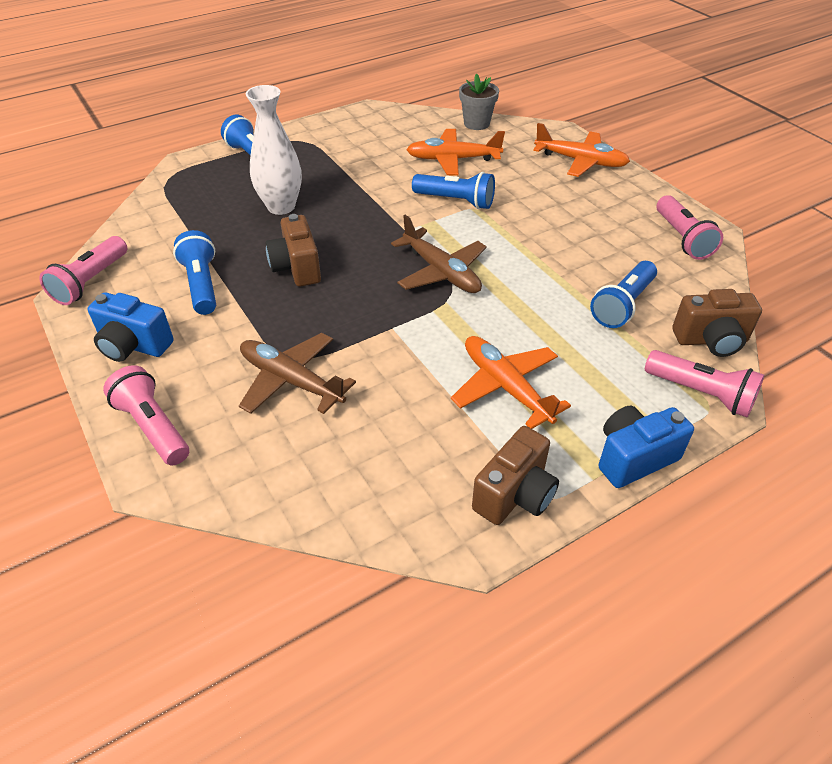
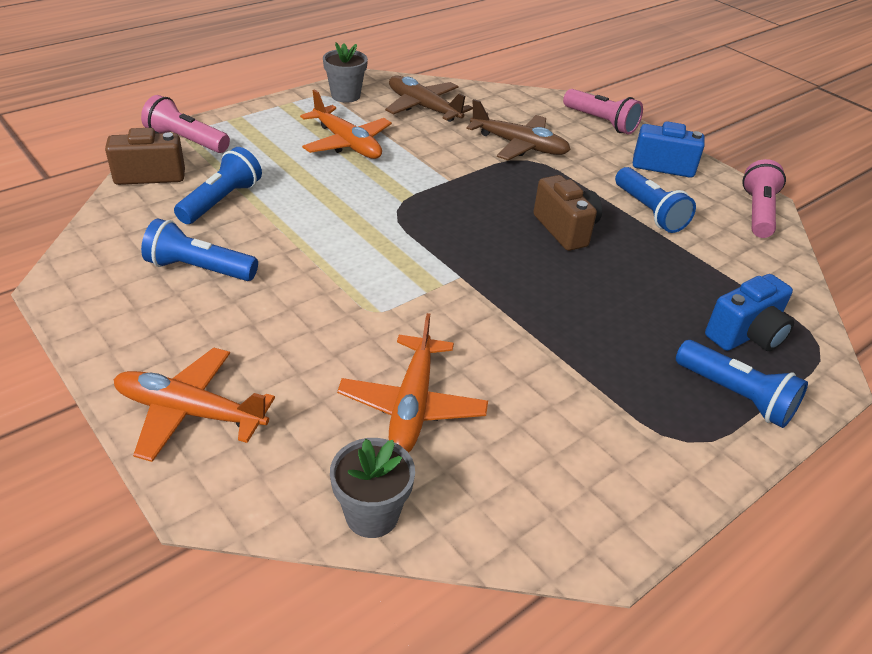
camera: 170 degrees right, 5 degrees down
(281, 206) = (631, 304): white vase -> none
(441, 272) = (409, 228): brown plane -> brown plane (423, 107)
(452, 159) = (412, 405): orange plane -> orange plane turned 105 degrees clockwise
(456, 201) = (401, 322): blue flashlight -> blue flashlight (199, 269)
(515, 495) = (345, 95): brown camera -> grey flower pot
(634, 458) = (259, 110): blue camera -> blue camera (746, 335)
(682, 238) = (106, 275): pink flashlight -> none

